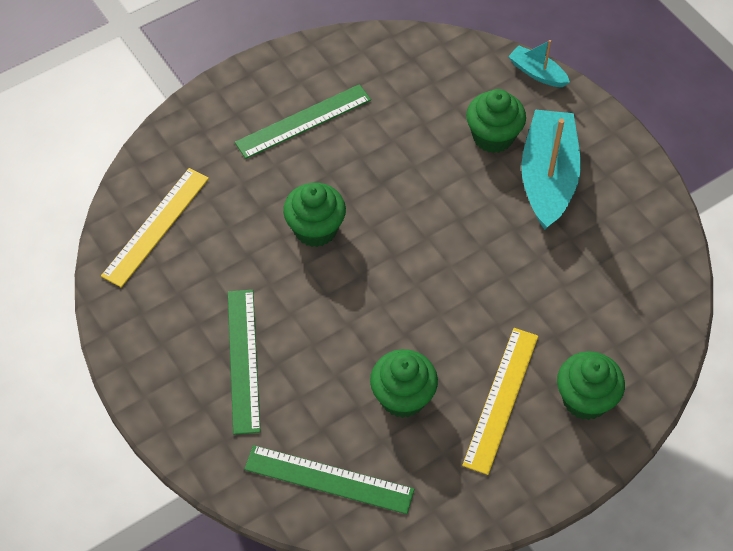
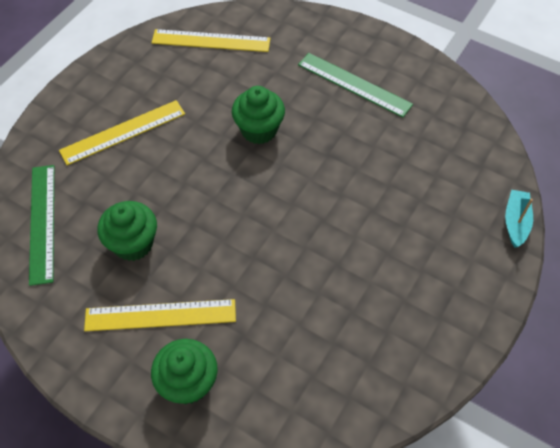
camera: 65 degrees right, 0 degrees up
(243, 360) = (123, 132): green ruler -> yellow ruler
(493, 137) = (423, 214): green cupcake -> none
(548, 178) = (406, 271): turquoise boat -> none

